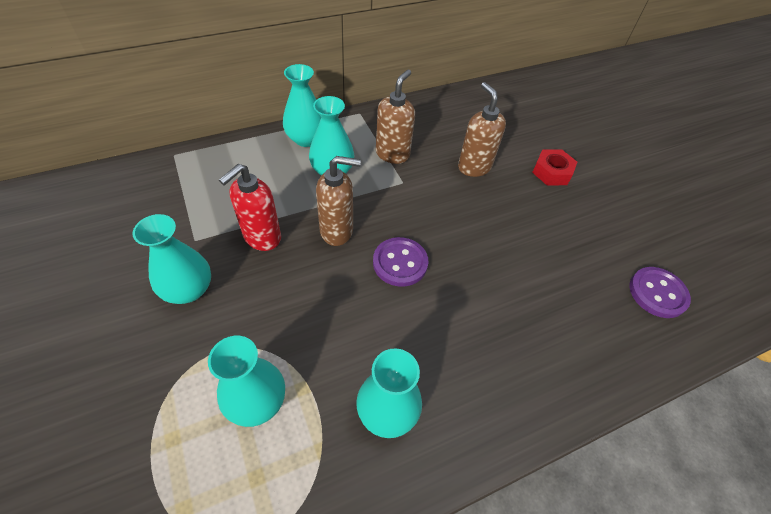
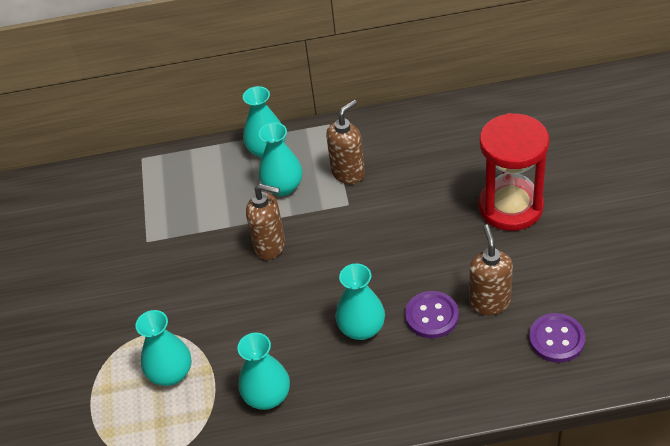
camera: 25 degrees right, 5 degrees down
(189, 290) = (135, 283): turquoise vase -> turquoise vase (361, 328)
(262, 237) = (203, 245): red soap dispenser -> none
(400, 263) = (318, 281): purple button -> purple button (431, 316)
(474, 167) = (428, 194): brown soap dispenser -> brown soap dispenser (489, 302)
(552, 172) = (510, 207): red nut -> red hourglass

